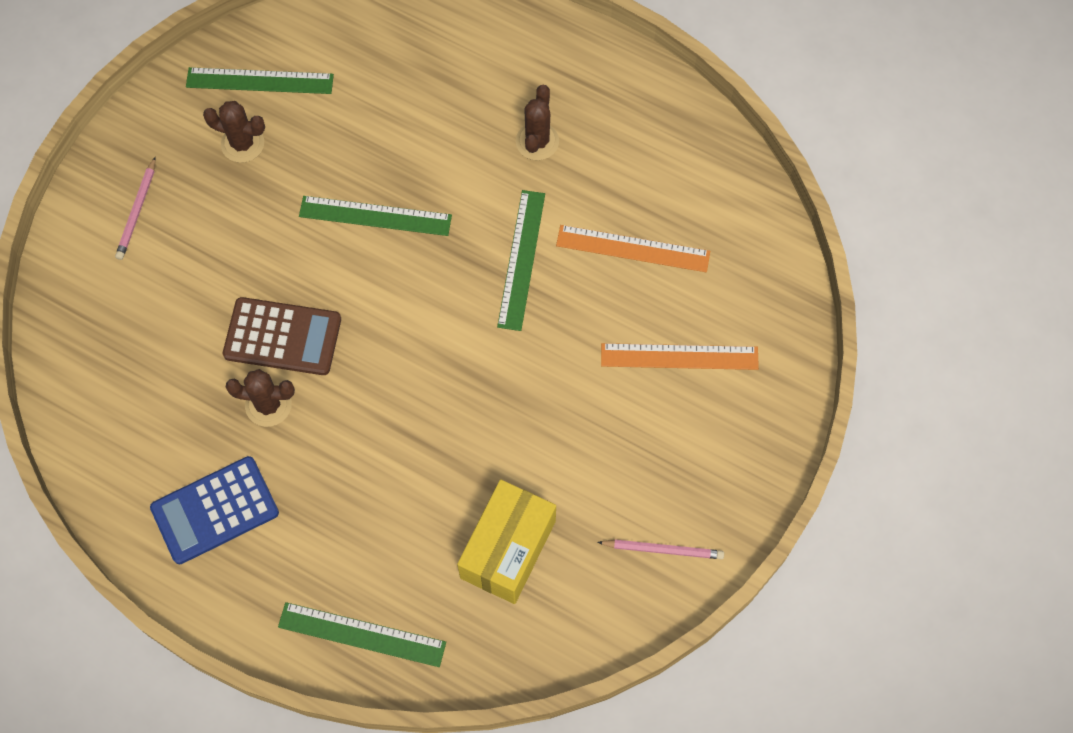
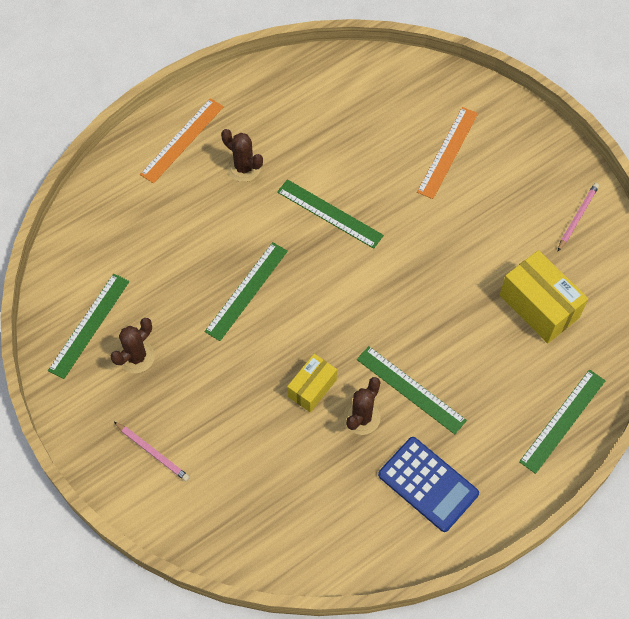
camera: 65 degrees left, 5 degrees down
(215, 510) = (428, 484): blue calculator -> blue calculator turned 45 degrees counterclockwise
(282, 337) = (312, 388): brown calculator -> yellow box
(327, 444) = (411, 389): none -> green ruler
(633, 248) = (356, 146): orange ruler -> orange ruler (182, 140)

